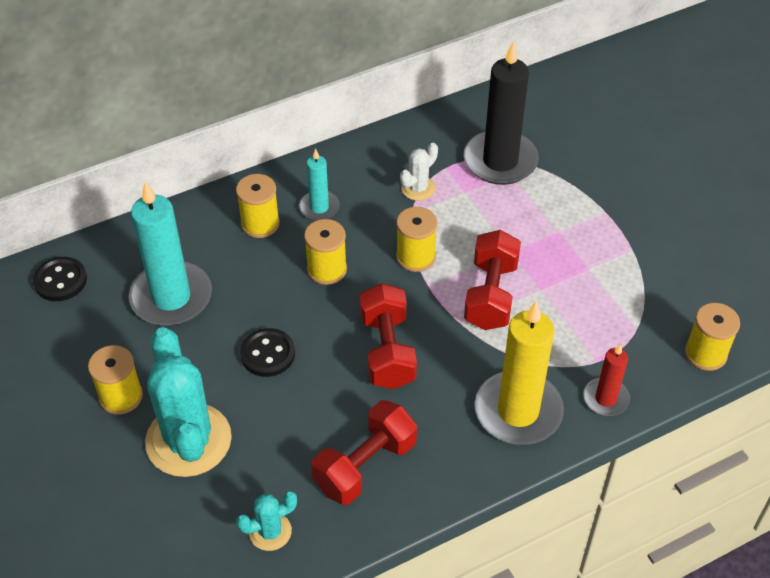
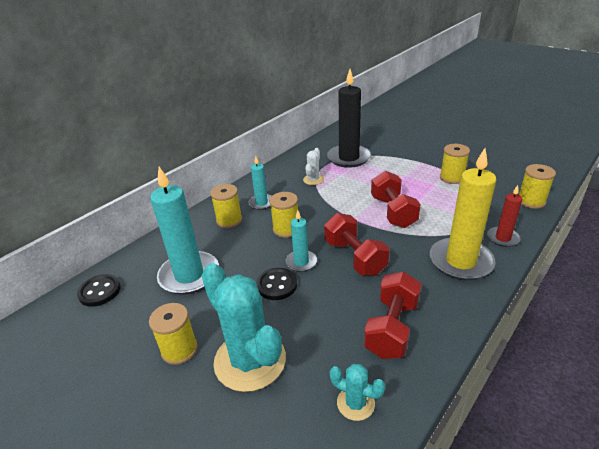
camera: 20 degrees left, 15 degrees down
(270, 531) = (355, 403): turquoise cactus -> turquoise cactus turned 75 degrees clockwise
(316, 331) = (301, 262): none -> turquoise candle
(415, 257) = (335, 208): yellow spool -> yellow spool (452, 178)

